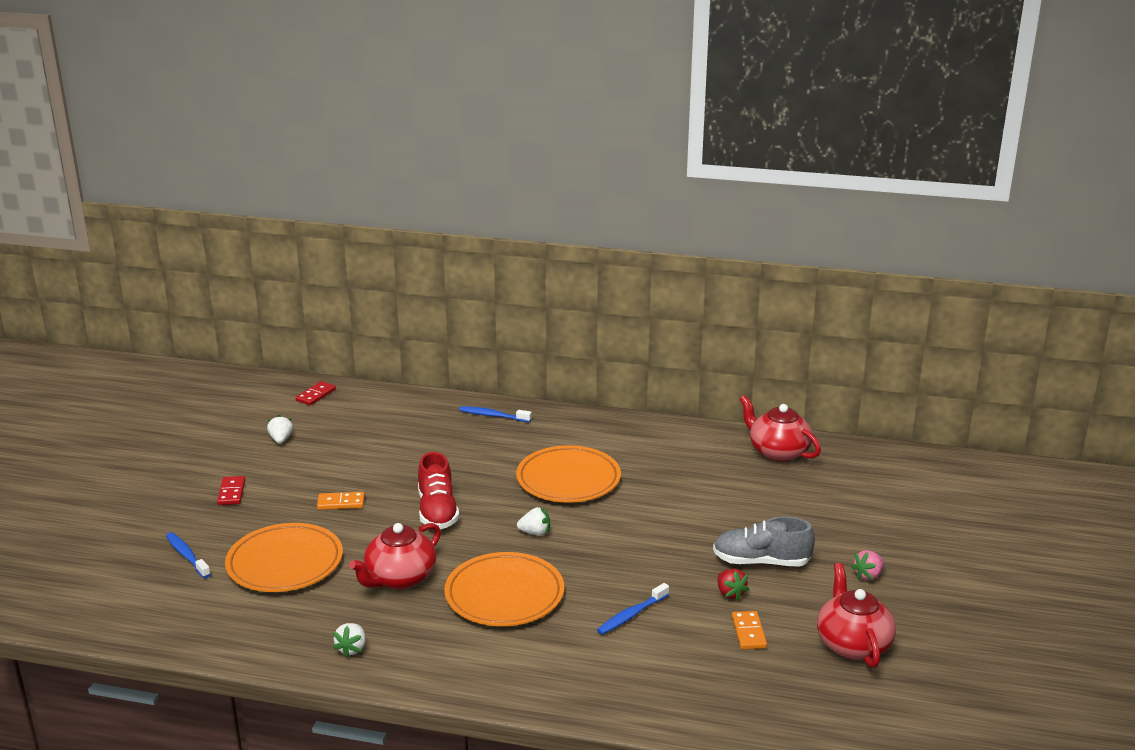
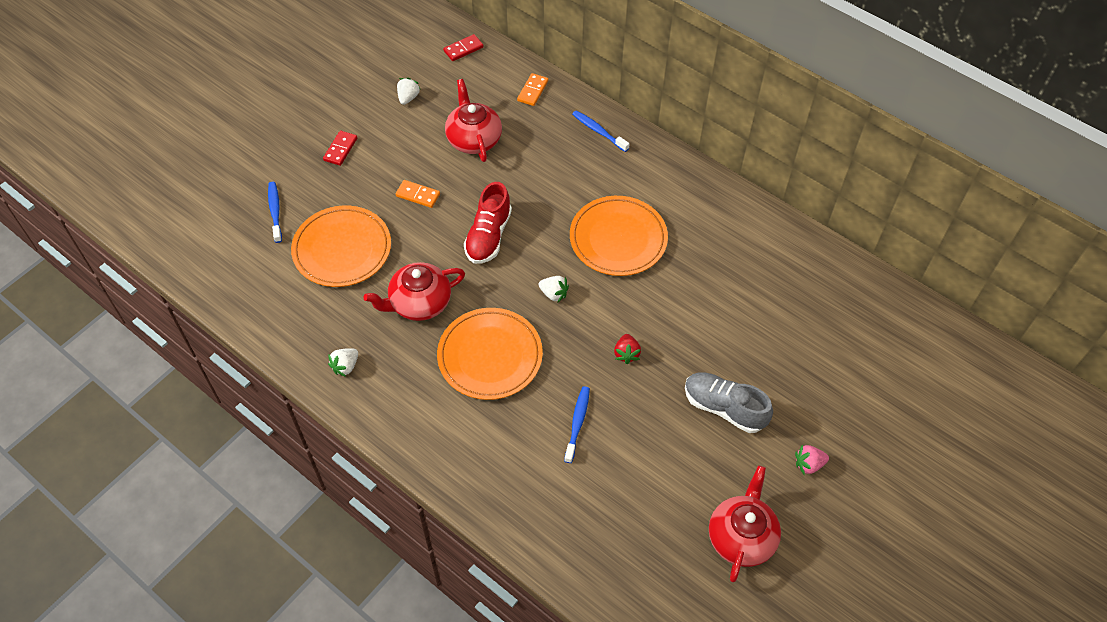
camera: 25 degrees right, 30 degrees up
(631, 615) = (577, 423): blue toothbrush -> blue toothbrush turned 120 degrees clockwise
(730, 593) = (674, 434): red strawberry -> red strawberry (626, 354)
(749, 632) = (662, 484): orange domino -> orange domino (533, 91)
(778, 452) = (828, 276): red teapot -> red teapot (473, 139)

